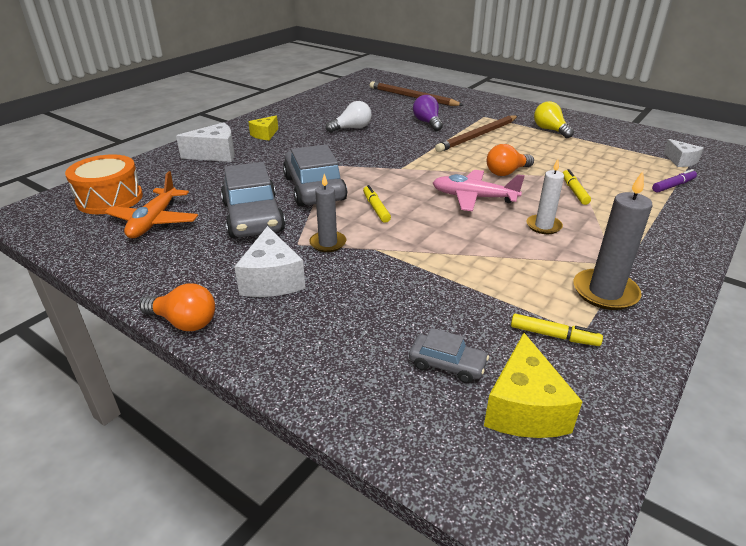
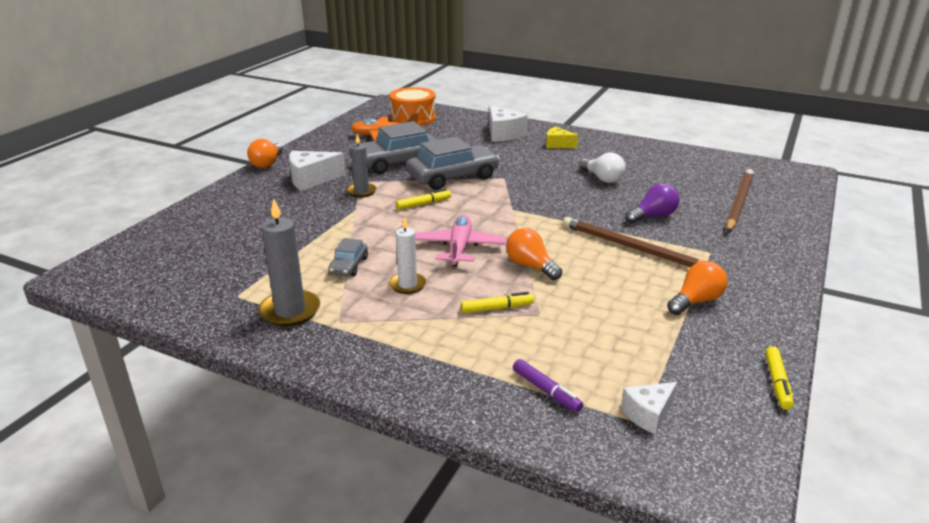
camera: 80 degrees right, 5 degrees down
(447, 364) = (211, 242): grey car -> grey car (349, 266)
(524, 408) = (163, 268): yellow cheese -> none
(550, 130) = (696, 301): yellow light bulb -> orange light bulb
(554, 335) = (234, 282): yellow marker -> yellow marker (777, 383)

